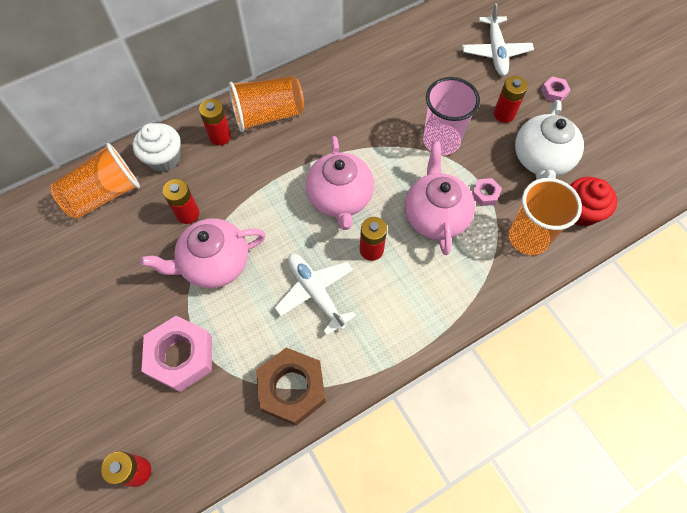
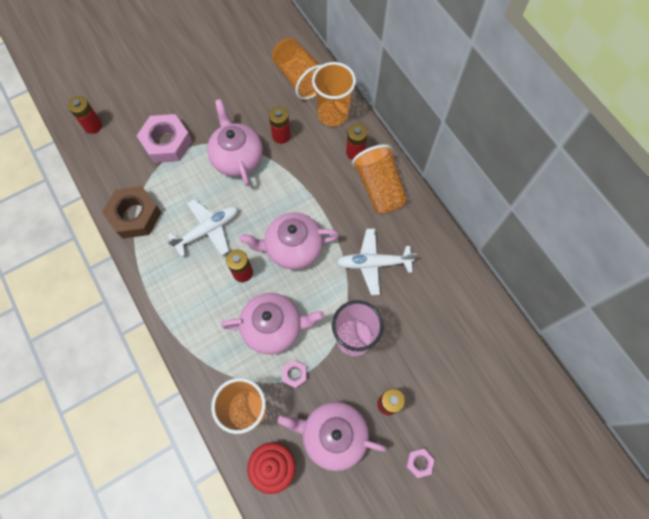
camera: 90 degrees right, 5 degrees up
(164, 158) = (333, 114): white cupcake -> orange cup
(495, 51) = (471, 404): white plane -> white plane (374, 263)
(541, 160) = (333, 435): white teapot -> pink teapot

